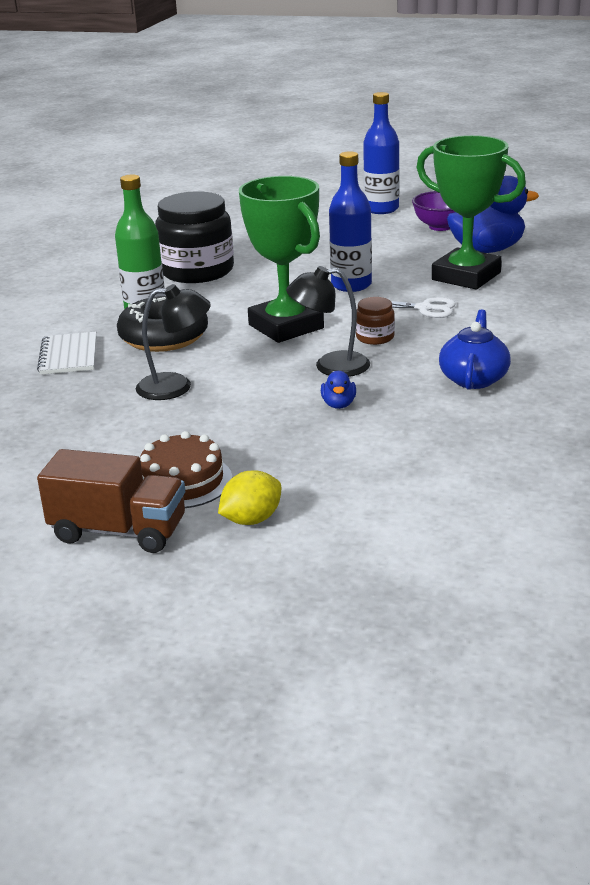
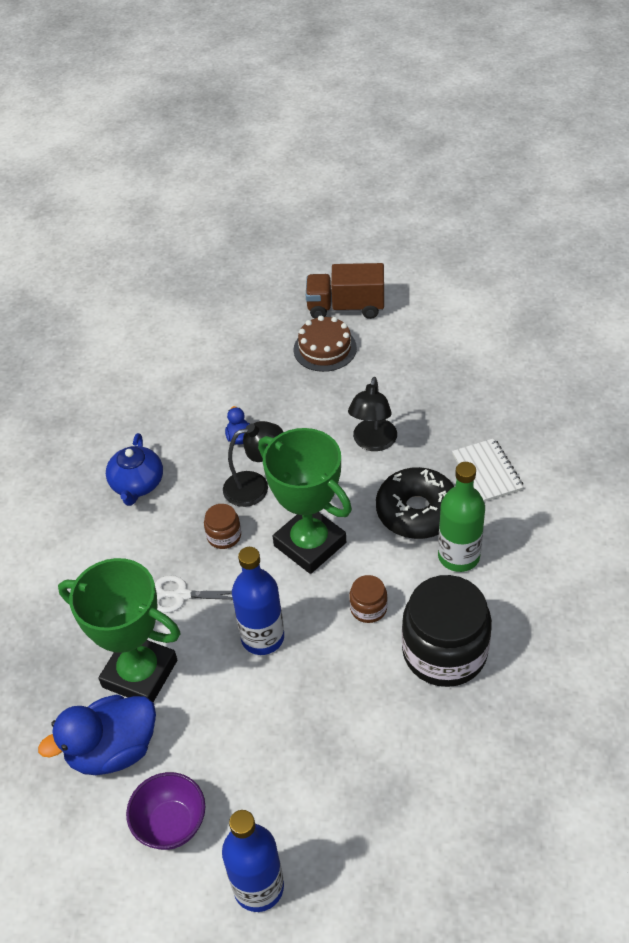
camera: 170 degrees right, 20 degrees up
(176, 386) = (373, 442): black lamp -> black lamp turned 60 degrees counterclockwise
(248, 292) = (368, 608): none -> brown jar
(251, 520) = (271, 326): yellow lemon -> none

